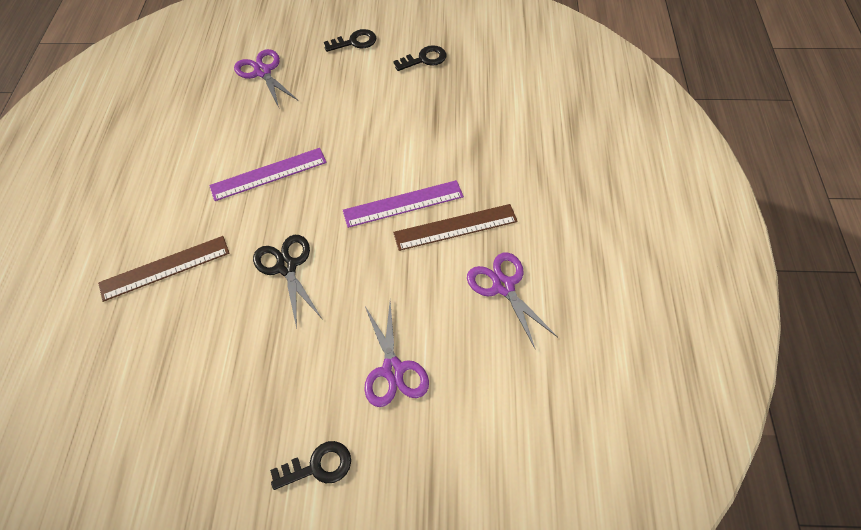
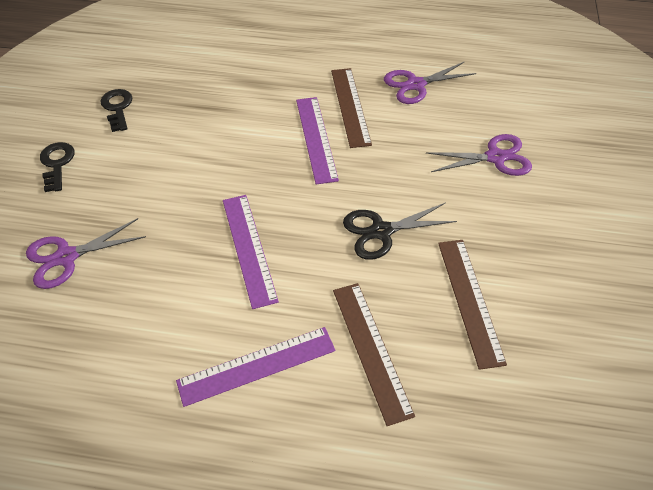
camera: 85 degrees left, 5 degrees down
(160, 196) = (257, 365): none -> purple ruler
(206, 342) = (470, 300): none -> brown ruler
(318, 466) = (587, 210): black key -> none

